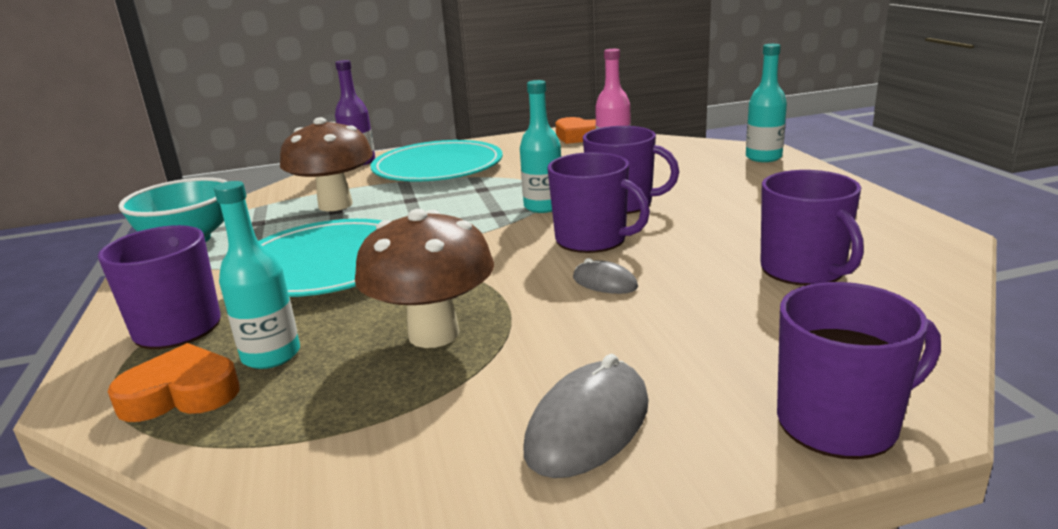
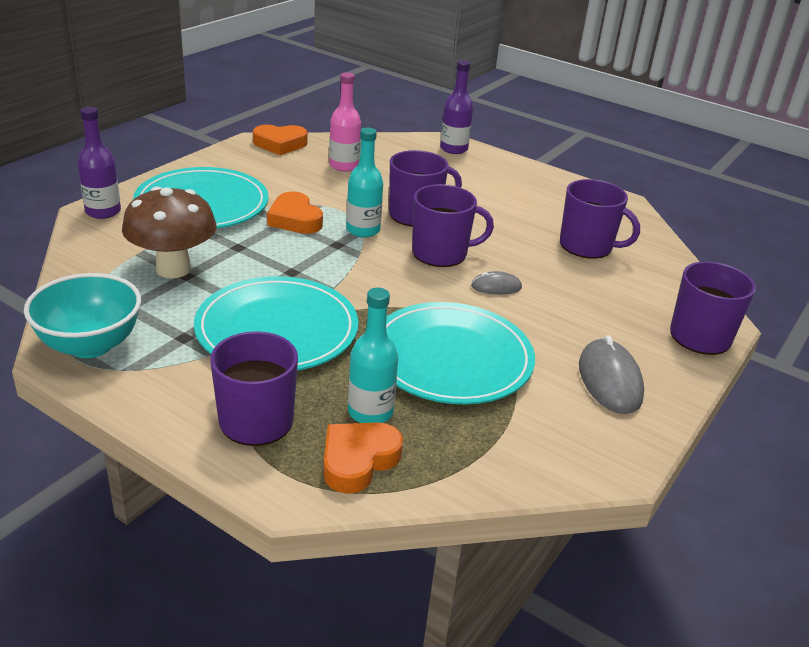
camera: 45 degrees left, 10 degrees up
(434, 334) = (451, 358): brown mushroom -> turquoise plate
(494, 189) = (295, 219): none -> orange heart
(763, 157) = (453, 149): turquoise bottle -> purple bottle

